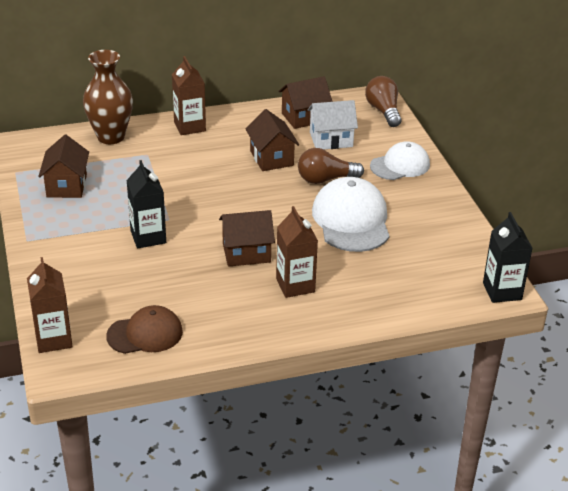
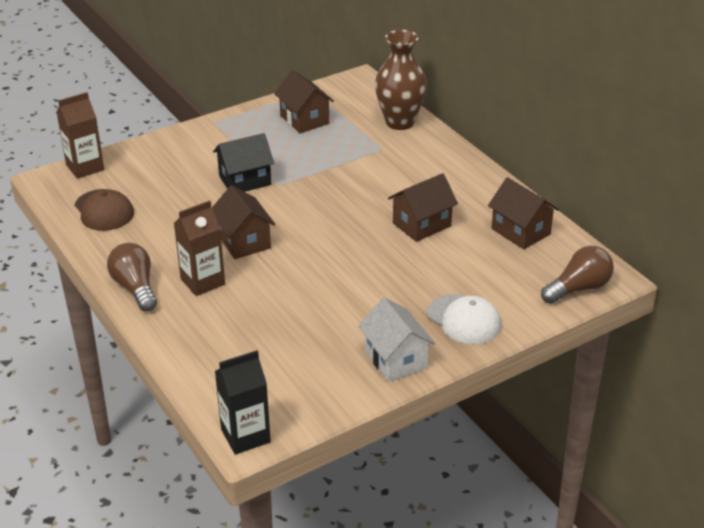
camera: 75 degrees right, 0 degrees up
(67, 186) = (304, 120): brown house -> brown house turned 75 degrees clockwise
(148, 237) = (245, 180): black carton -> black house
(189, 126) = (449, 162): brown carton -> none
(325, 179) = (402, 269): brown light bulb -> brown light bulb (135, 288)
(331, 139) = (486, 259): white house -> white house (395, 359)
(351, 220) = (332, 300): white cap -> none

